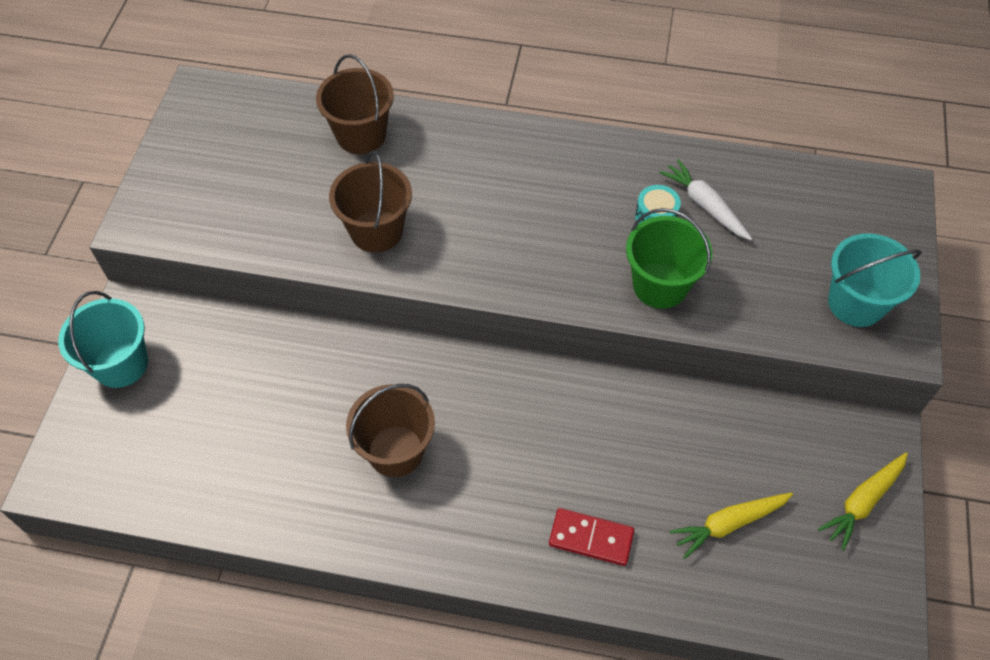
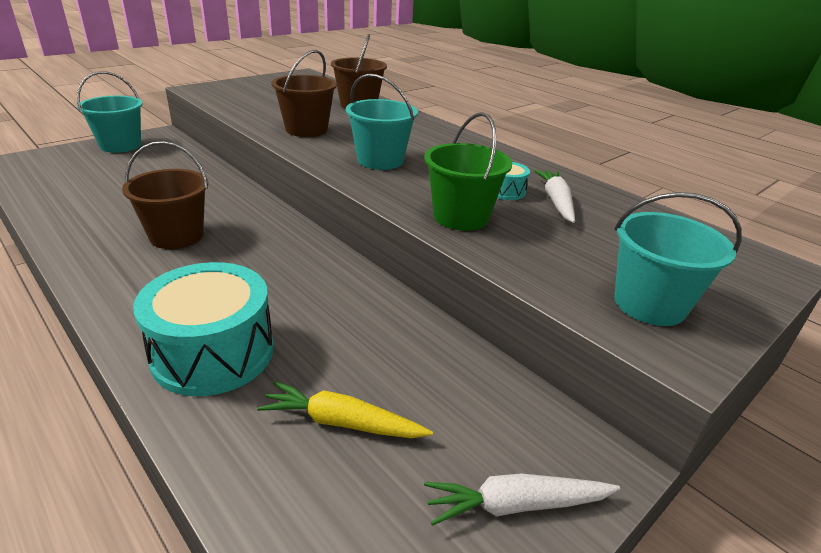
camera: 35 degrees right, 25 degrees down
(509, 240) = (380, 160): none -> turquoise bucket
(591, 538) = (213, 353): red domino -> turquoise drum
(862, 502) = (516, 505): yellow carrot -> white carrot

